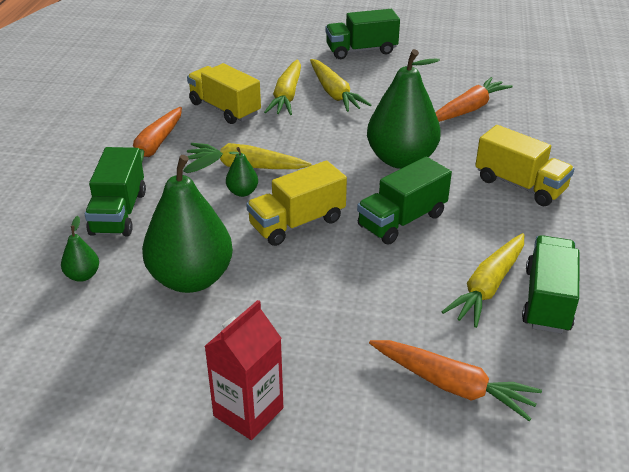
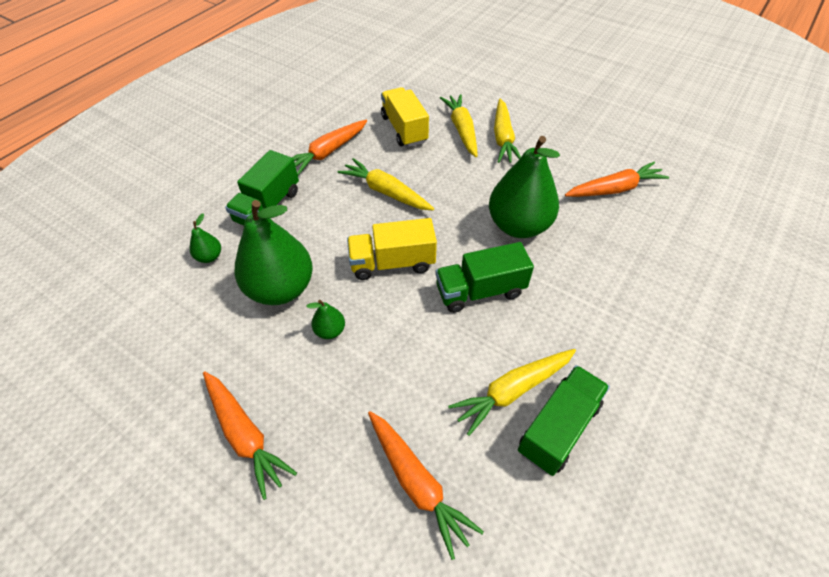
camera: 25 degrees right, 15 degrees up
(242, 192) = (368, 217): green pear -> green pear (330, 331)
(248, 412) = (245, 435): red carton -> orange carrot
(287, 96) = (461, 130): yellow carrot -> yellow carrot turned 135 degrees clockwise
(361, 50) = (554, 99): green truck -> none
(520, 185) = (611, 289): yellow truck -> none

